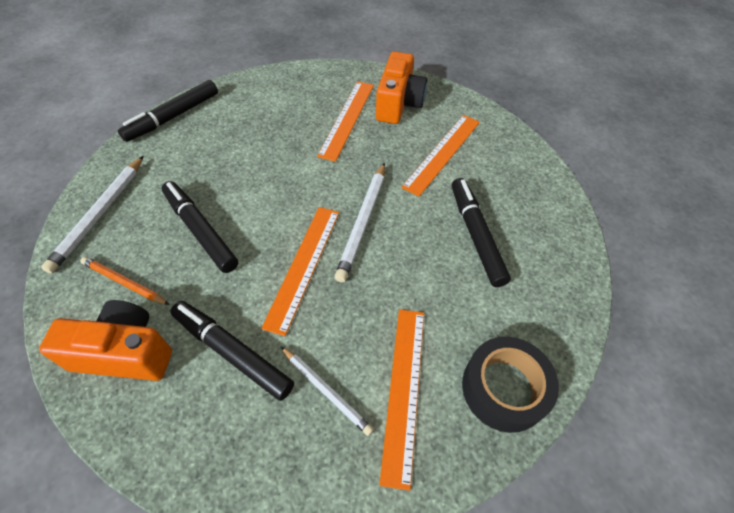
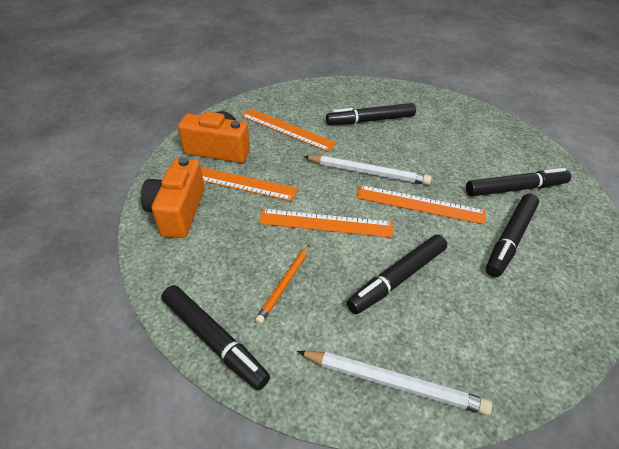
camera: 90 degrees left, 10 degrees down
(124, 282) = (474, 331): orange pencil -> orange pencil (284, 285)
(124, 353) = (542, 311): orange camera -> orange camera (178, 211)
(326, 391) = (515, 189): white pencil -> black marker
(404, 390) = (498, 156): orange ruler -> orange ruler (325, 223)
(504, 388) = (480, 120): black tape -> none

